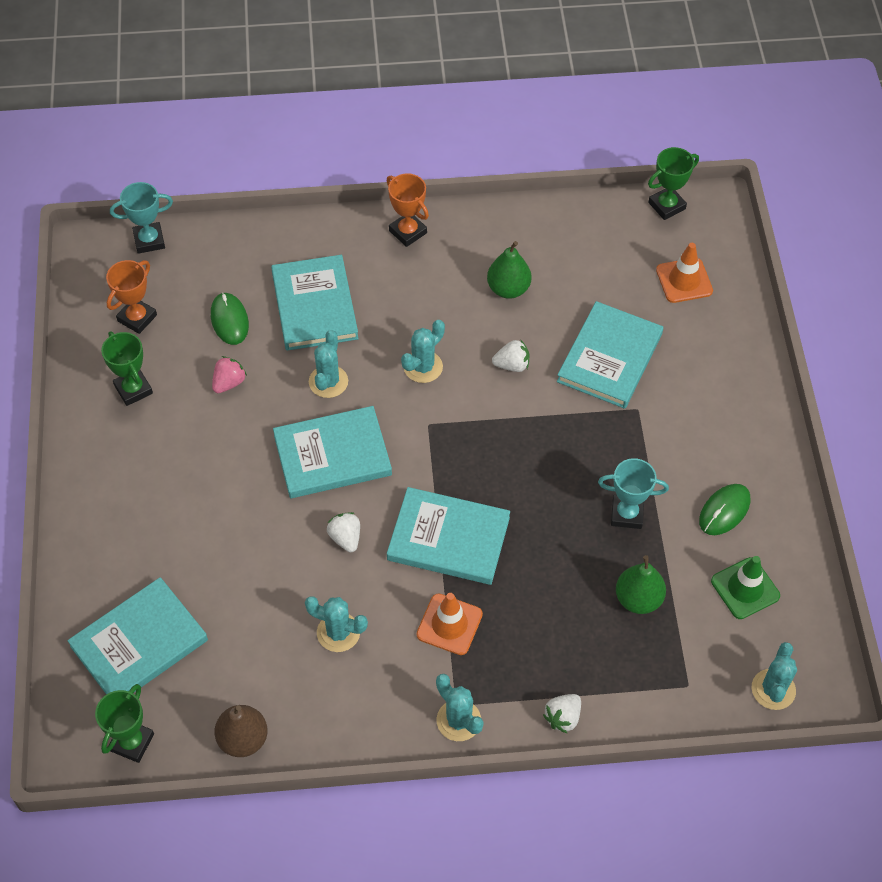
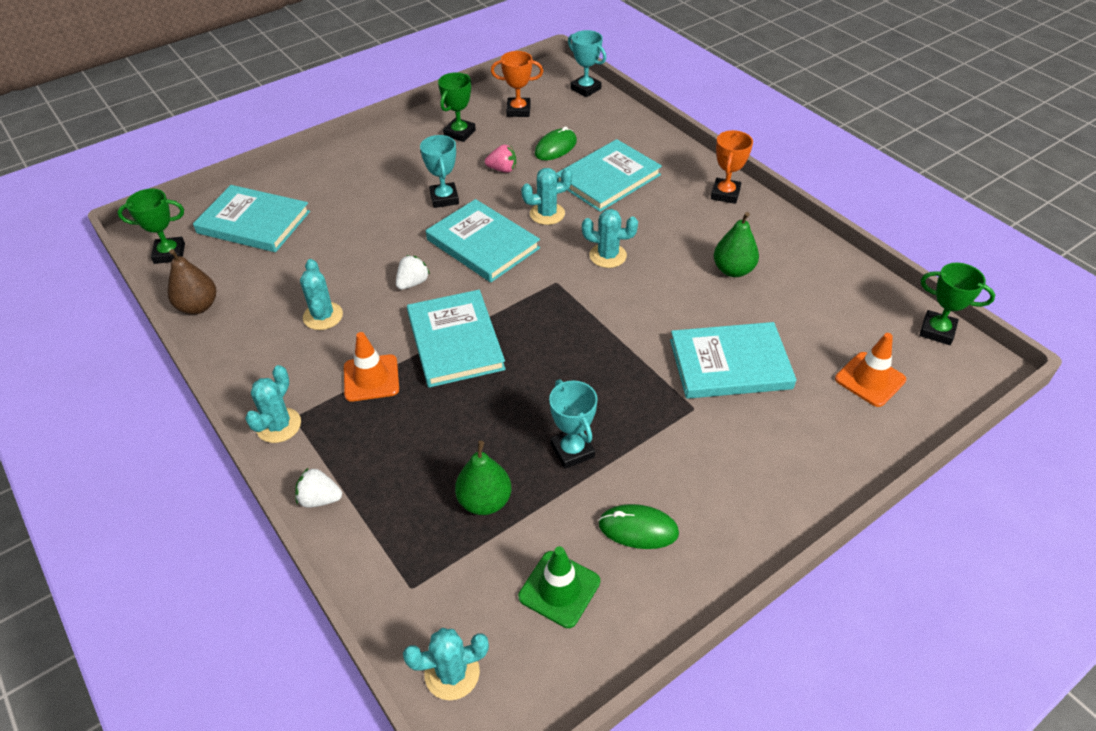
camera: 60 degrees right, 10 degrees down
(236, 454) = (444, 198): none -> turquoise trophy
(512, 365) = (660, 305): white strawberry -> none

